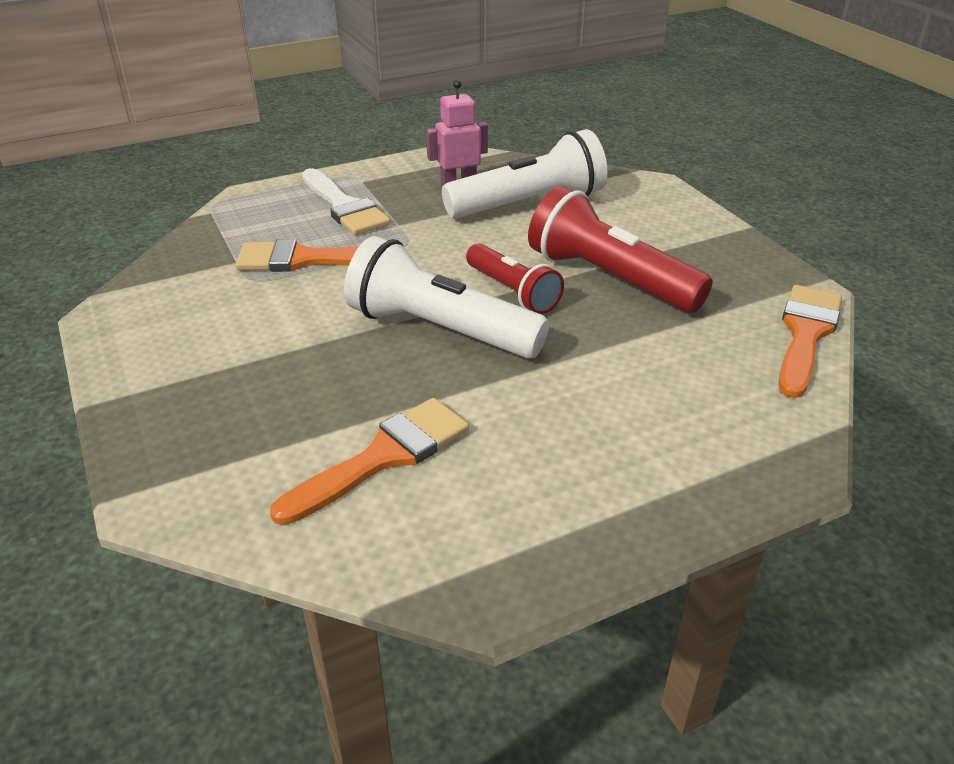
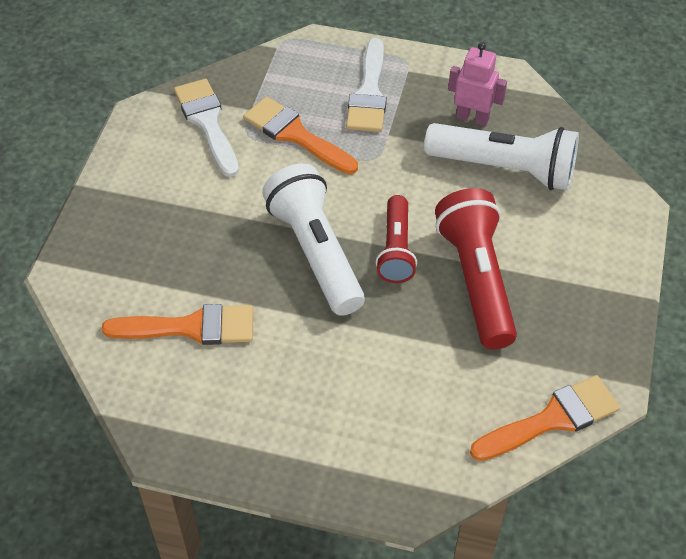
camera: 40 degrees right, 15 degrees up
(197, 289) = (207, 122): none -> white brush

